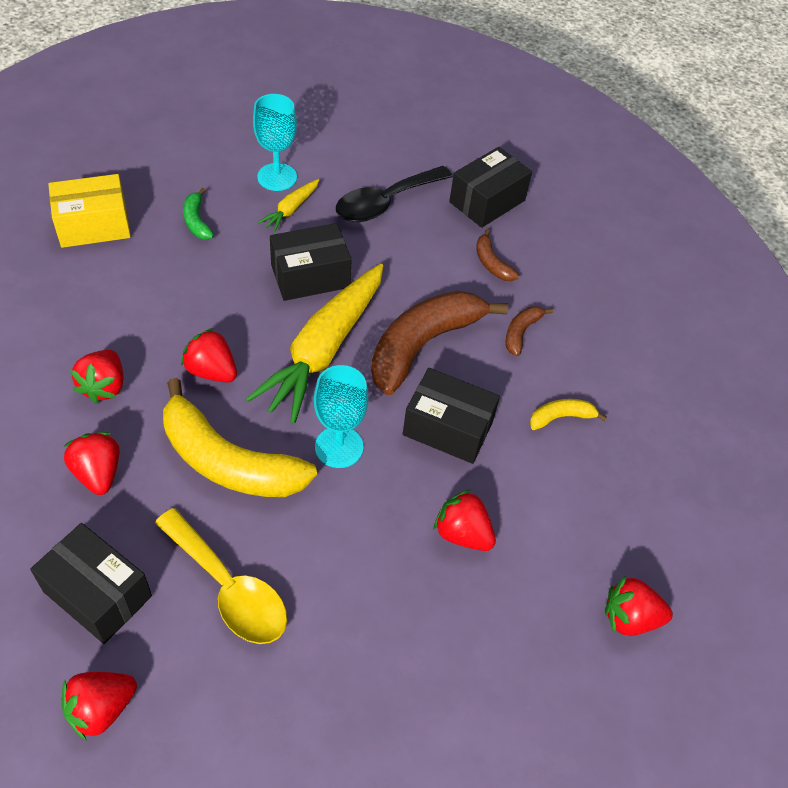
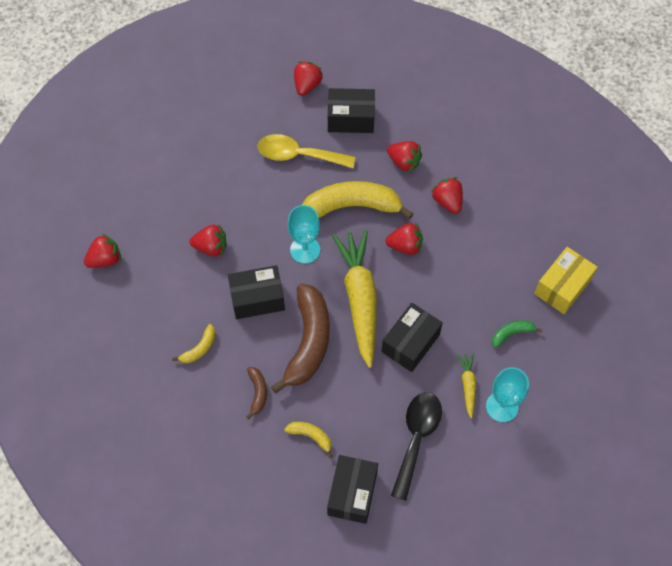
camera: 150 degrees right, 10 degrees up
(197, 221) = (512, 333): green banana -> green banana turned 60 degrees counterclockwise
(492, 263) = (311, 436): brown banana -> yellow banana

